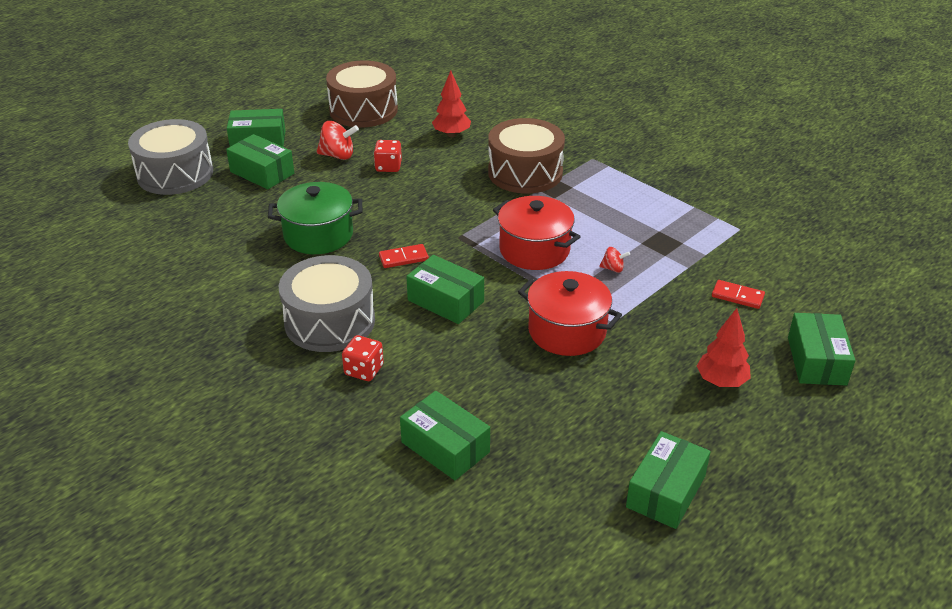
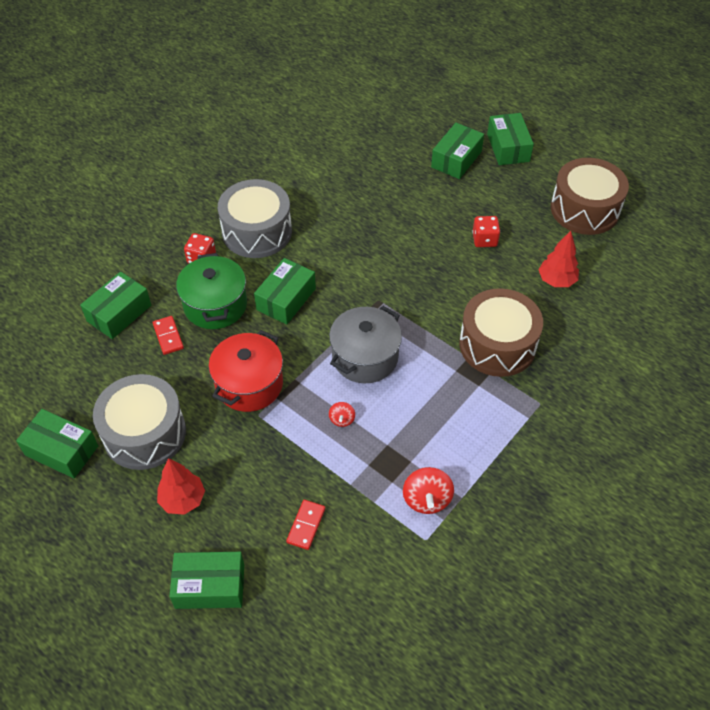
camera: 85 degrees right, 15 degrees up
(175, 174) = (443, 110): grey drum -> grey drum (144, 433)
(318, 235) = (369, 208): green pot -> green pot (215, 305)
(338, 155) = (496, 203): red spinning top -> red spinning top (426, 499)
(403, 258) = (342, 266): red domino -> red domino (168, 336)
(534, 250) = (365, 357): red pot -> grey pot

